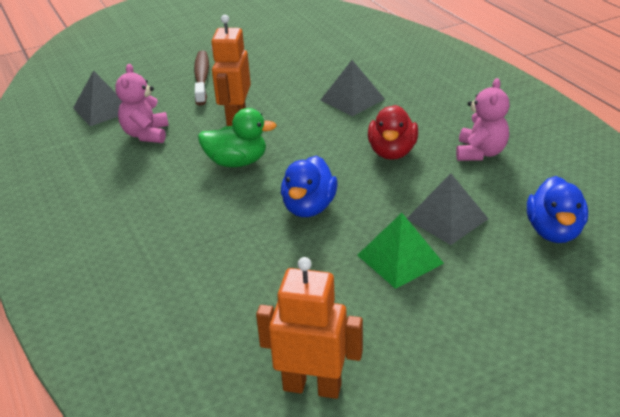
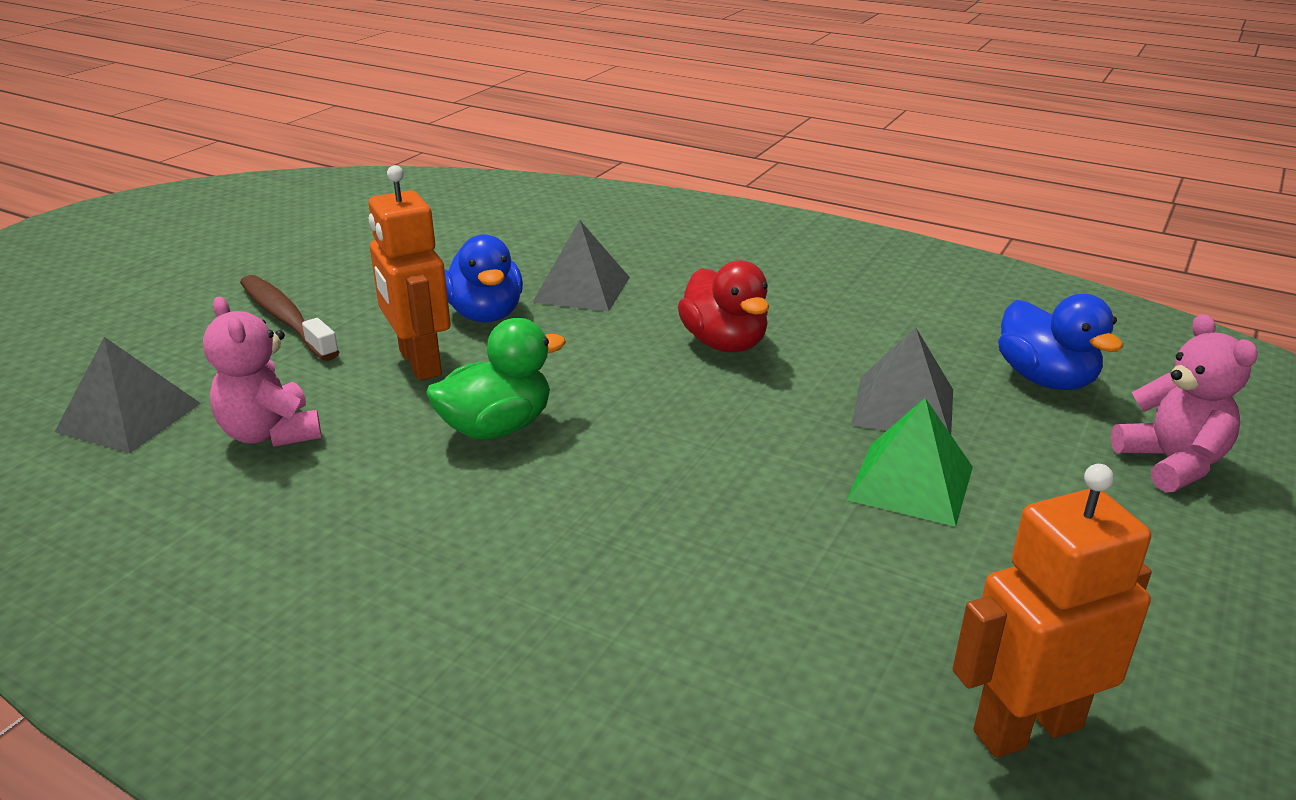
camera: 35 degrees left, 5 degrees down
(309, 207) = (695, 457): blue duck -> blue duck (485, 314)
(480, 153) = (841, 311): pink teddy bear -> pink teddy bear (1171, 463)

